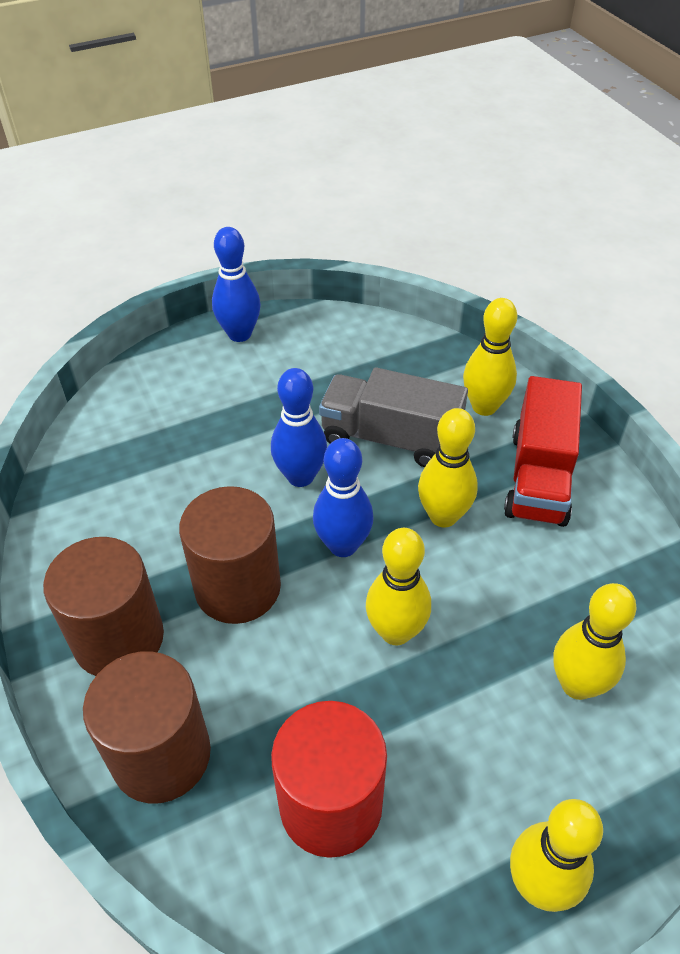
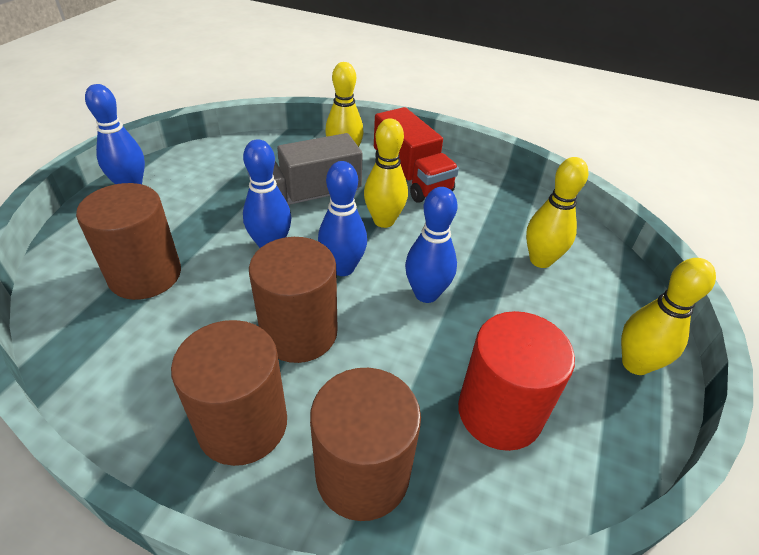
camera: 45 degrees left, 5 degrees down
(171, 442) = (145, 275): none -> brown cylinder
(396, 631) = (426, 294): yellow bowling pin -> blue bowling pin

